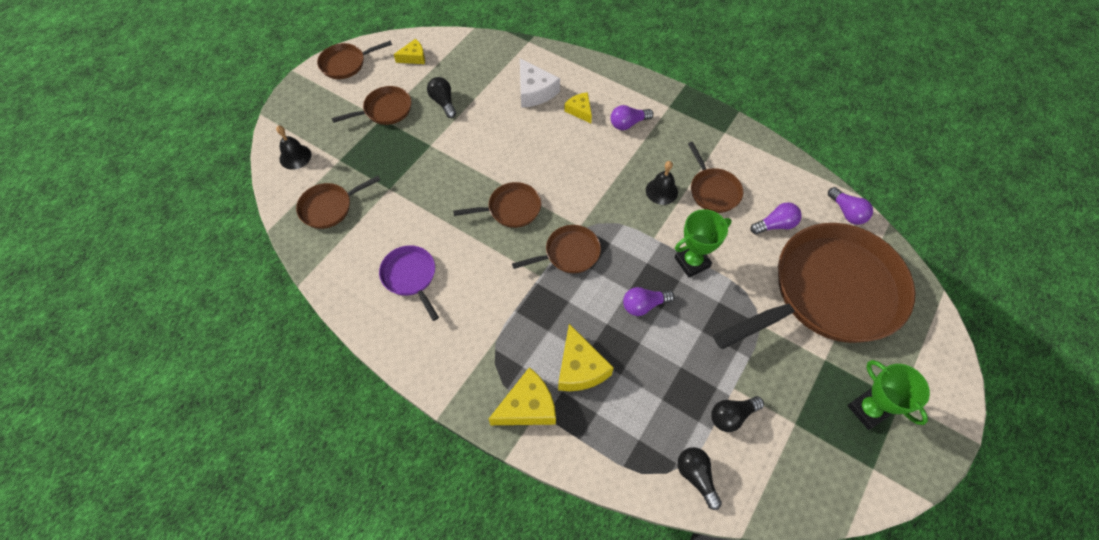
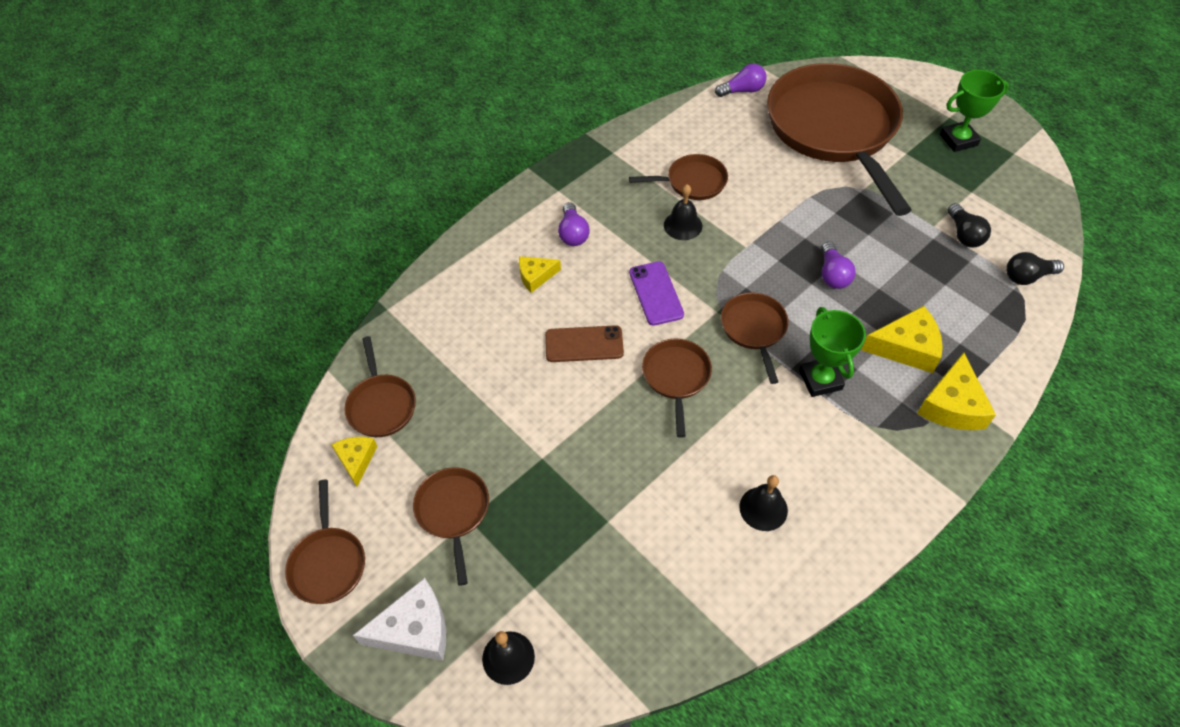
camera: 75 degrees left, 5 degrees down
(329, 207) = (623, 608): brown pan -> brown pan (381, 405)
(410, 277) = (763, 508): purple pan -> black bell
(443, 102) = (466, 431): black light bulb -> none
(527, 149) = (584, 344): none -> brown phone
(528, 406) = (952, 405): yellow cheese -> yellow cheese turned 150 degrees counterclockwise
(534, 91) = (484, 318): white cheese -> white cheese (414, 629)
(585, 184) = (656, 293): none -> purple phone
(692, 262) = (783, 222): green trophy -> green trophy (820, 380)
(775, 225) = (748, 145): purple light bulb -> none

